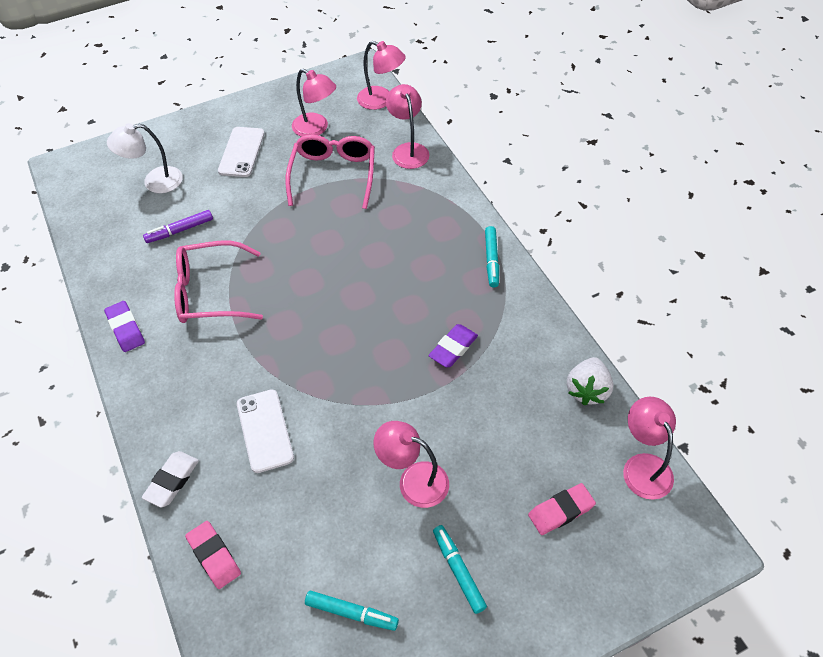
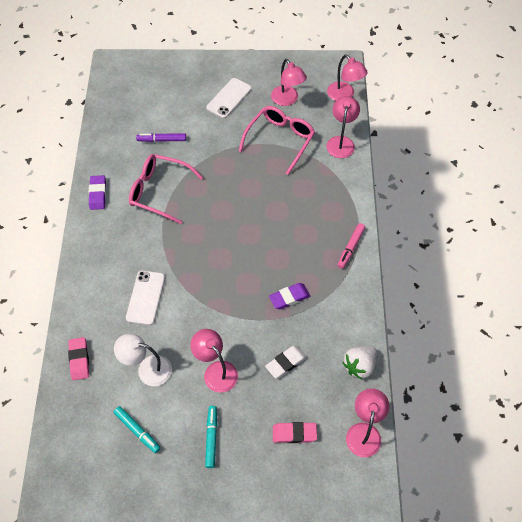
camera: 25 degrees right, 5 degrees up
(155, 182) = (163, 98): white lamp -> white lamp (147, 369)
(172, 481) = (78, 303): white eraser -> white eraser (286, 363)
(491, 260) = (351, 248): turquoise marker -> pink marker

